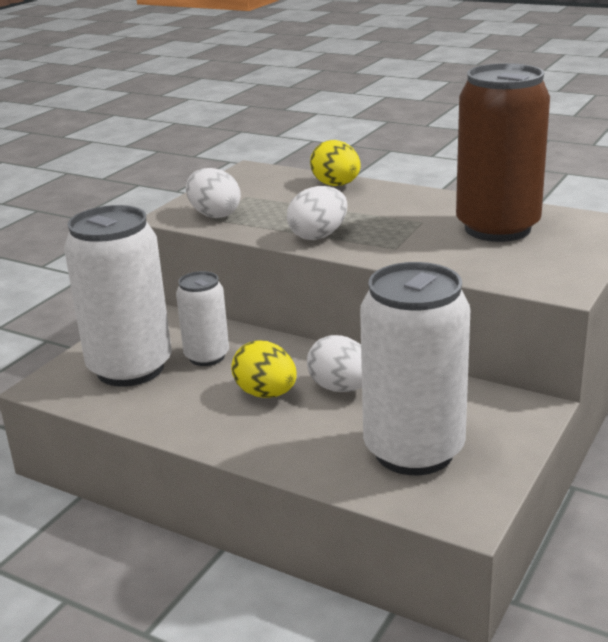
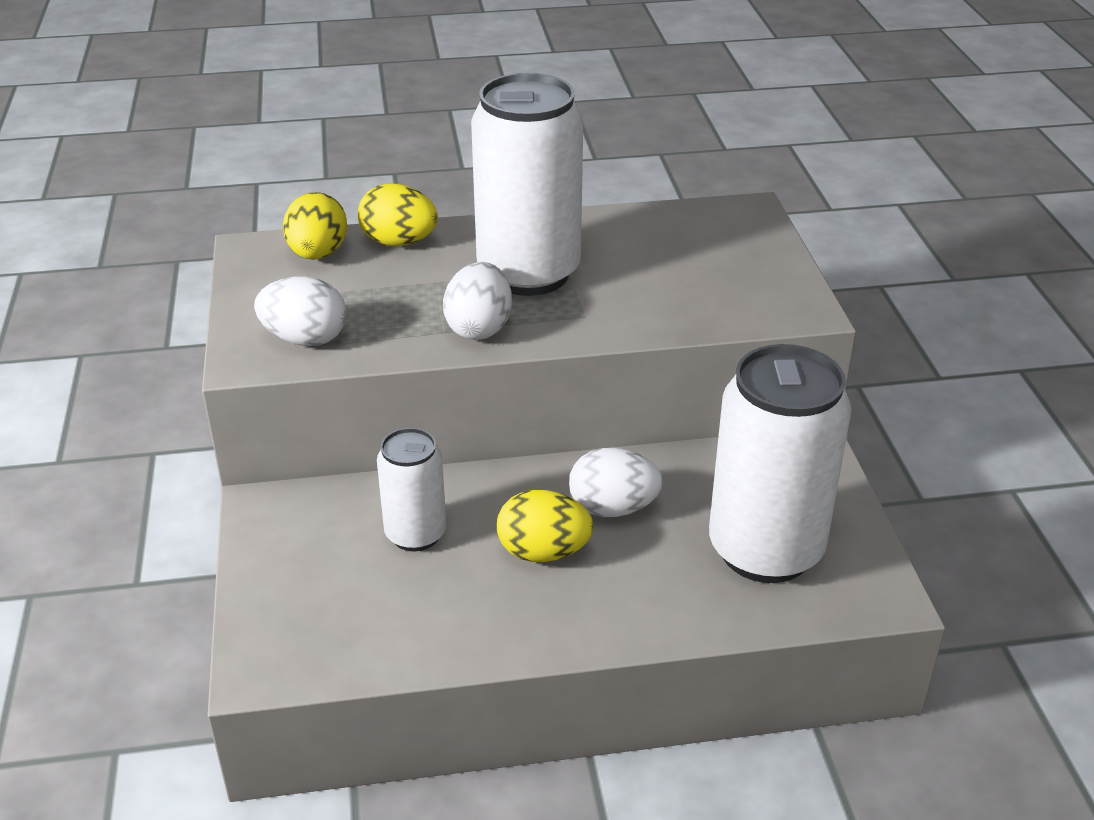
camera: 40 degrees left, 10 degrees up
(130, 368) = (341, 593): white can -> white can (528, 273)
(281, 180) = (318, 254): none -> yellow egg
(497, 228) = (655, 252): brown can -> none

